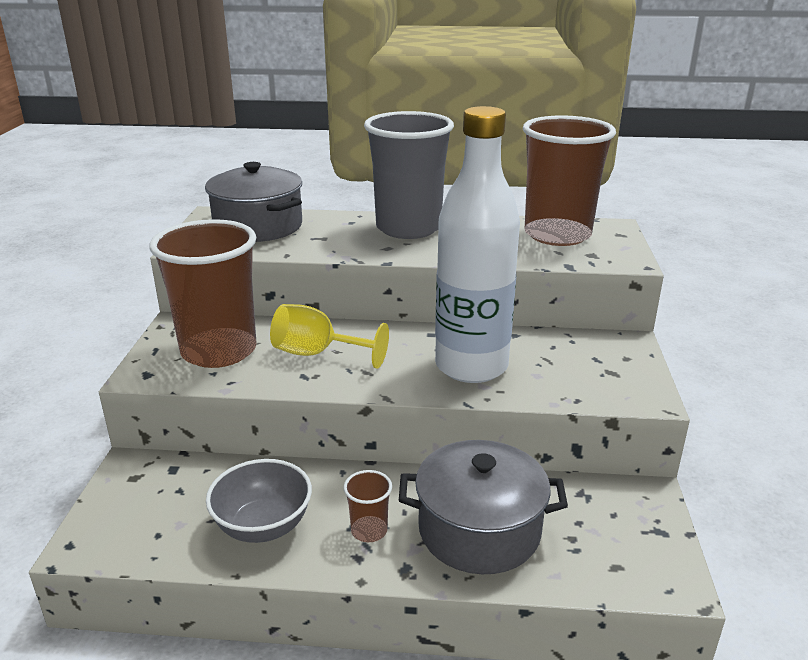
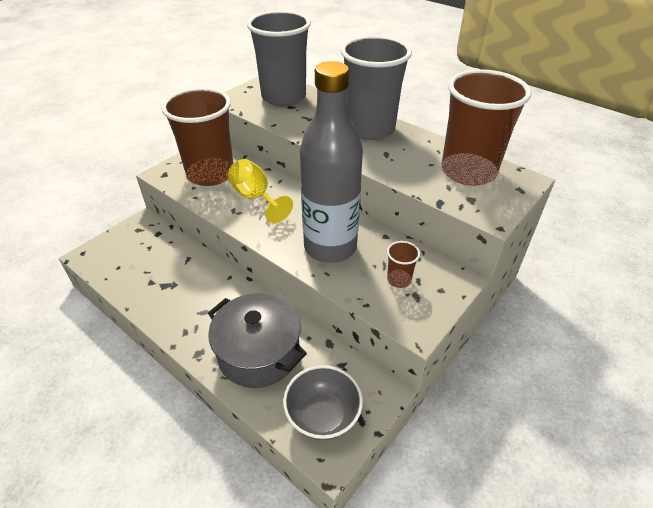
camera: 35 degrees right, 15 degrees up
(258, 226) = (283, 97): grey pot -> grey cup
(263, 526) = (163, 288): grey bowl -> grey bowl (323, 416)
(369, 531) = (205, 320): brown cup -> brown cup (399, 280)
(471, 366) = (330, 247): white bottle -> grey bottle

